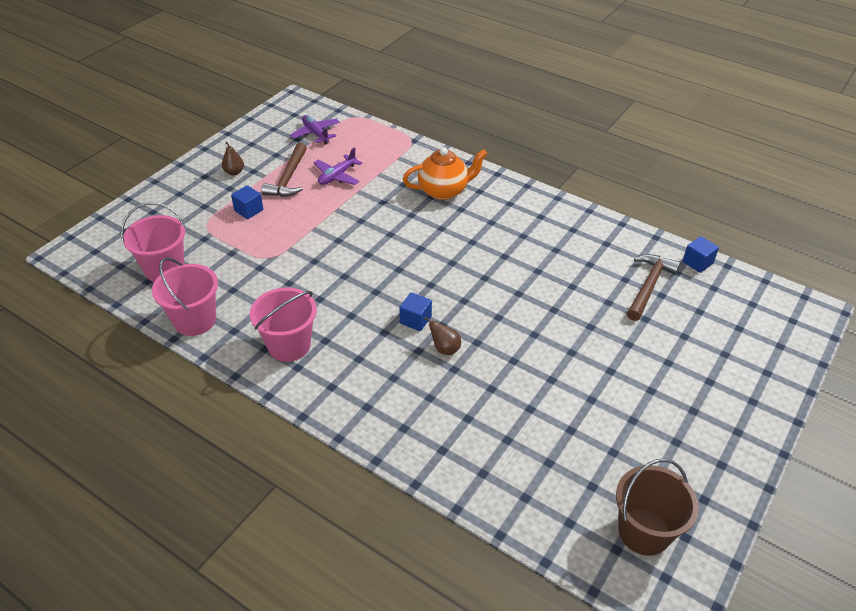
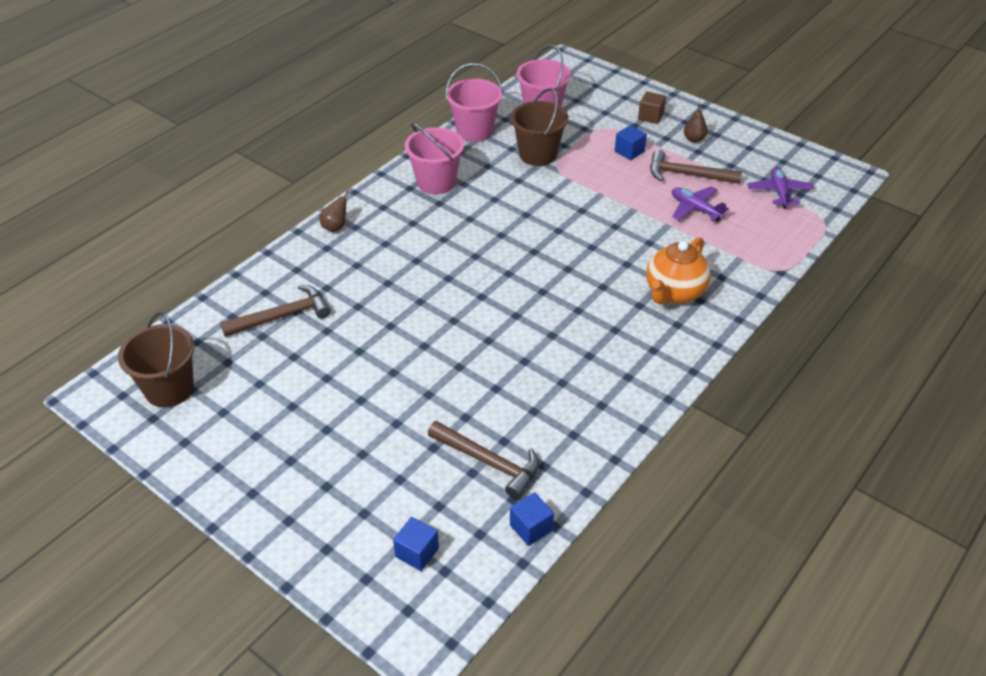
camera: 95 degrees right, 0 degrees up
(191, 196) = (650, 116): none -> brown cube
(246, 270) = (538, 154): none -> brown bucket
(315, 133) = (779, 192): purple plane -> purple plane turned 60 degrees counterclockwise
(415, 320) = (457, 260): blue cube -> blue cube (417, 552)
(444, 191) = (674, 293): orange teapot -> orange teapot turned 45 degrees clockwise
(445, 349) = (415, 278): brown pear -> brown pear (335, 227)
(517, 449) = (282, 316): none -> brown hammer

